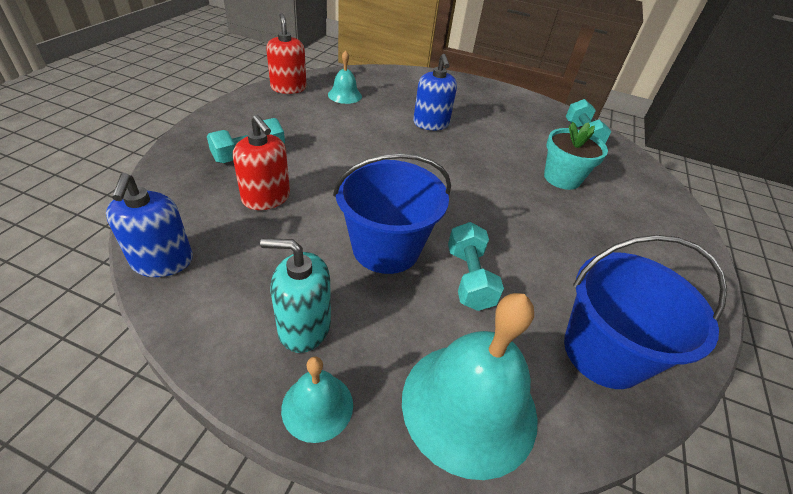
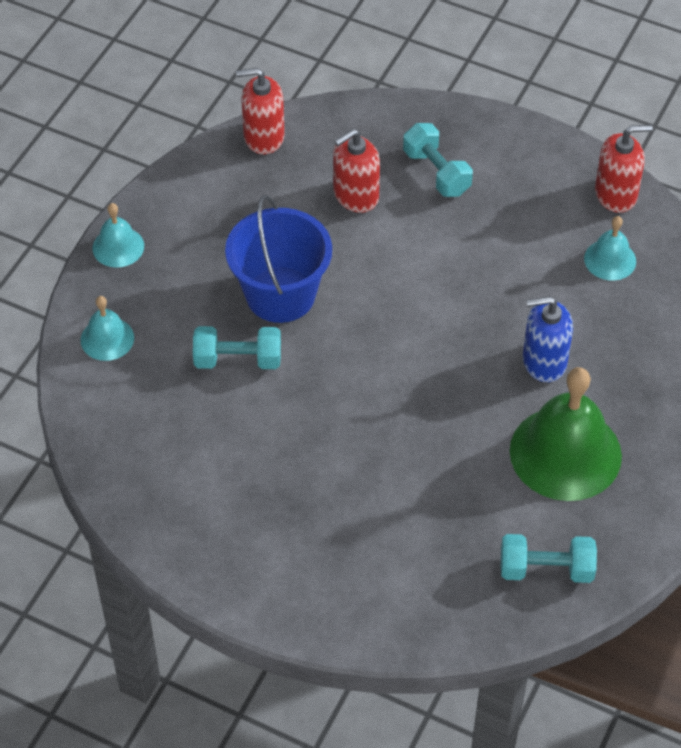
camera: 100 degrees right, 10 degrees up
(162, 261) = (263, 137): blue soap dispenser -> red soap dispenser
(304, 327) = (188, 235): turquoise soap dispenser -> none
(469, 405) = (107, 338): turquoise bell -> turquoise bell, size x0.50
(498, 123) = (565, 453): none -> green bell
(562, 178) = (420, 501): turquoise flower pot -> none
(603, 352) = (144, 450): blue bucket -> none

